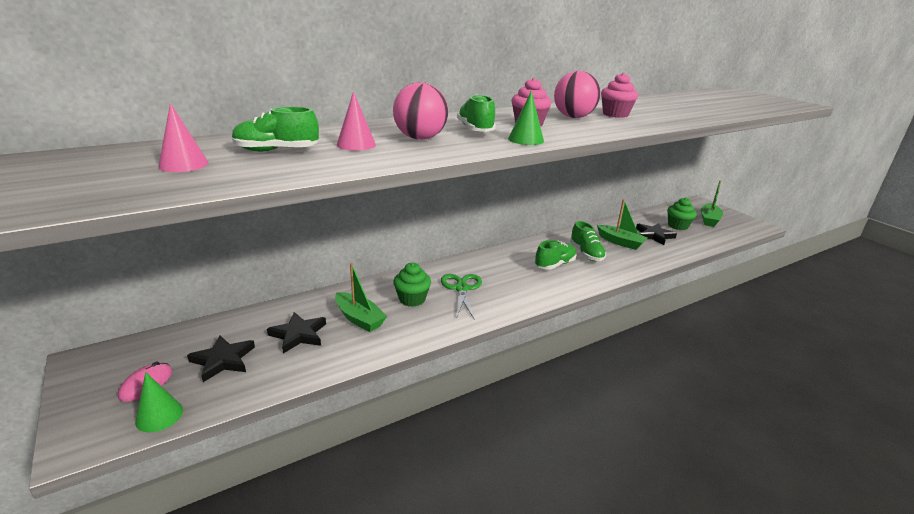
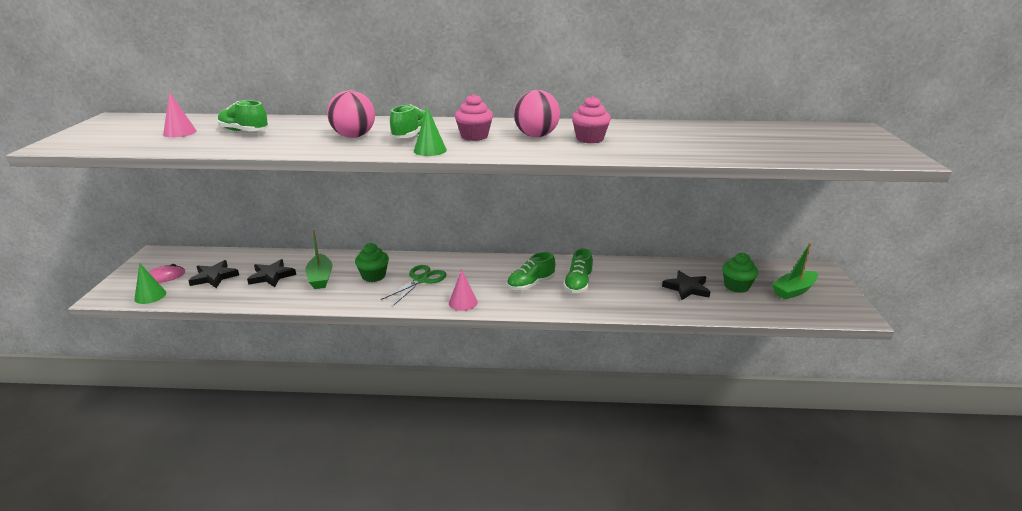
camera: 35 degrees right, 0 degrees up
(356, 144) = (300, 134): pink cone -> pink cone (463, 302)
(554, 265) = (530, 285): green shoe -> green shoe turned 150 degrees clockwise
(620, 242) = (634, 284): green boat -> none

